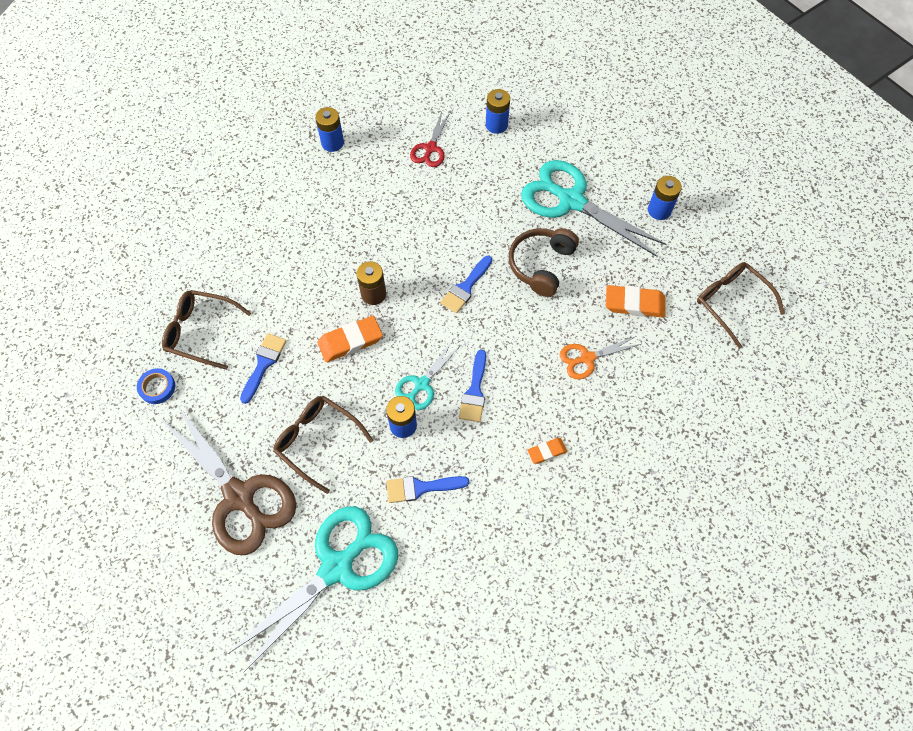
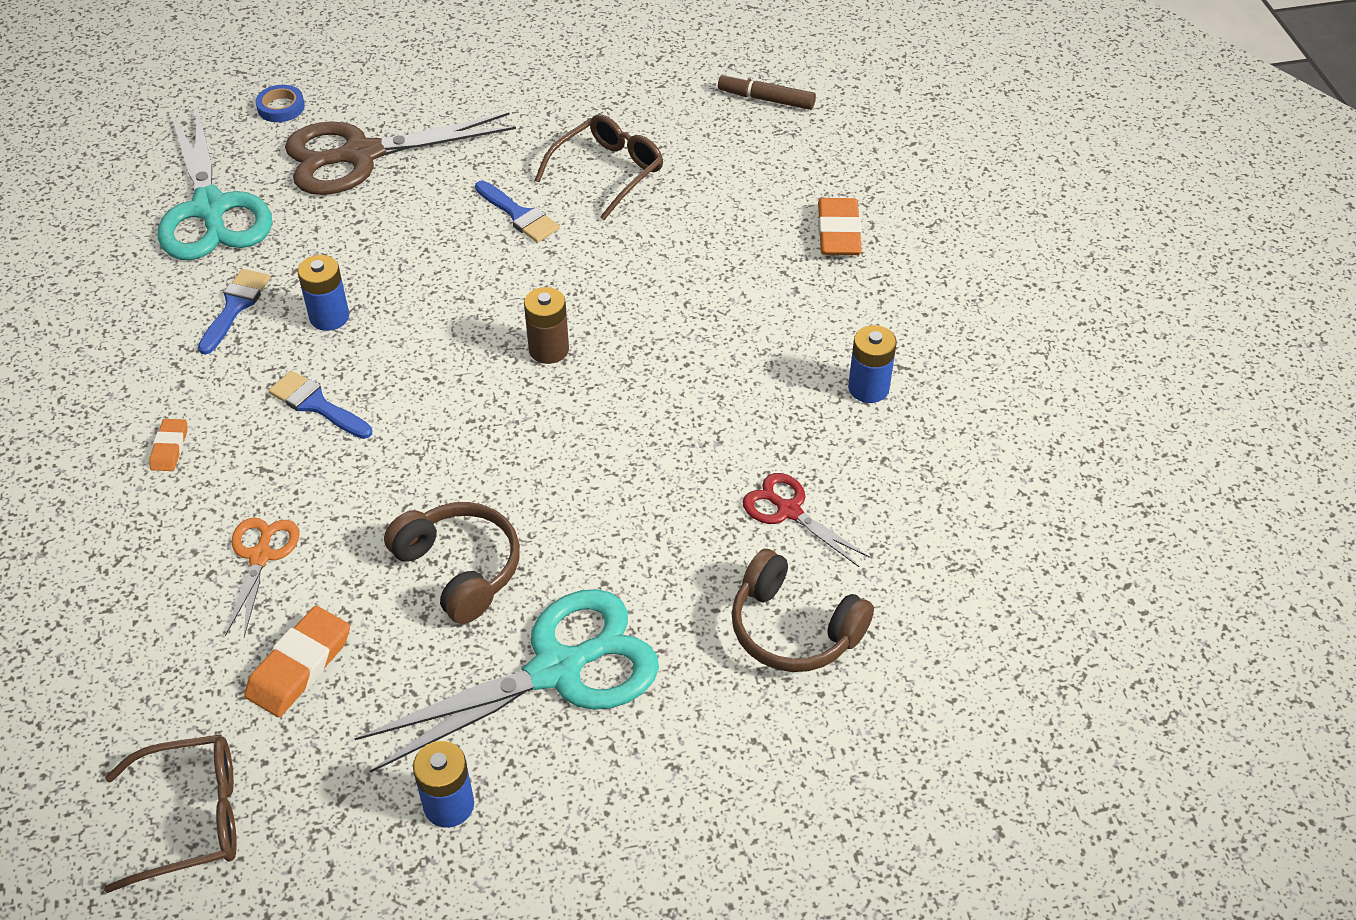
camera: 115 degrees right, 15 degrees down
(91, 273) = (766, 99): none -> brown marker
(157, 387) = (555, 122): blue tape -> blue tape (281, 107)
(318, 441) = (373, 234): brown glasses -> none
(350, 341) = (491, 303): orange eraser -> orange eraser (838, 232)
(422, 384) = (371, 354): turquoise scissors -> none
(465, 287) = (487, 457): blue brush -> none
(496, 125) = (793, 628): blue battery -> brown headphones

